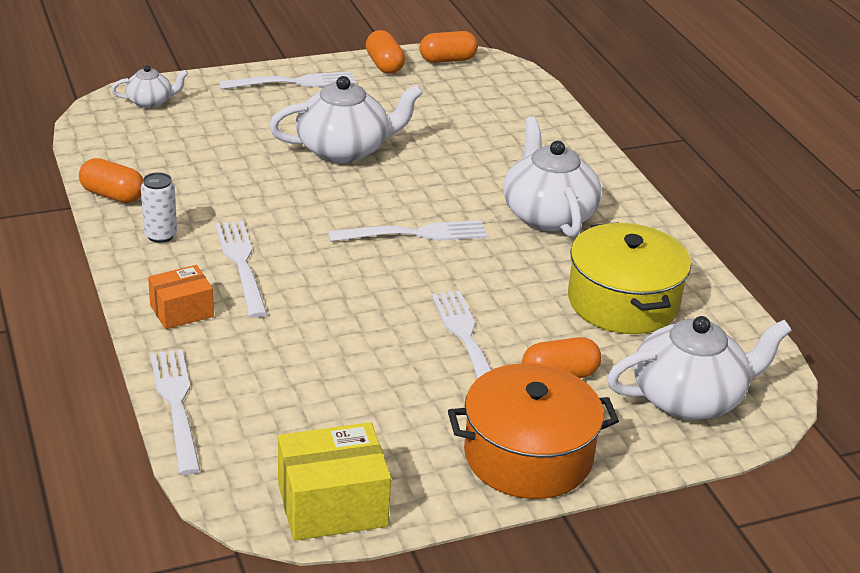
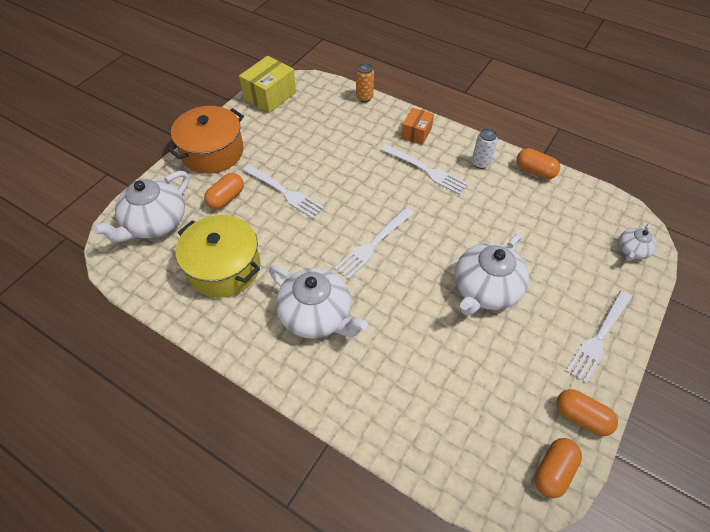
camera: 145 degrees right, 20 degrees up
(112, 195) = (534, 171): orange capsule -> orange capsule turned 45 degrees clockwise
(176, 405) = (364, 97): white fork -> orange can

